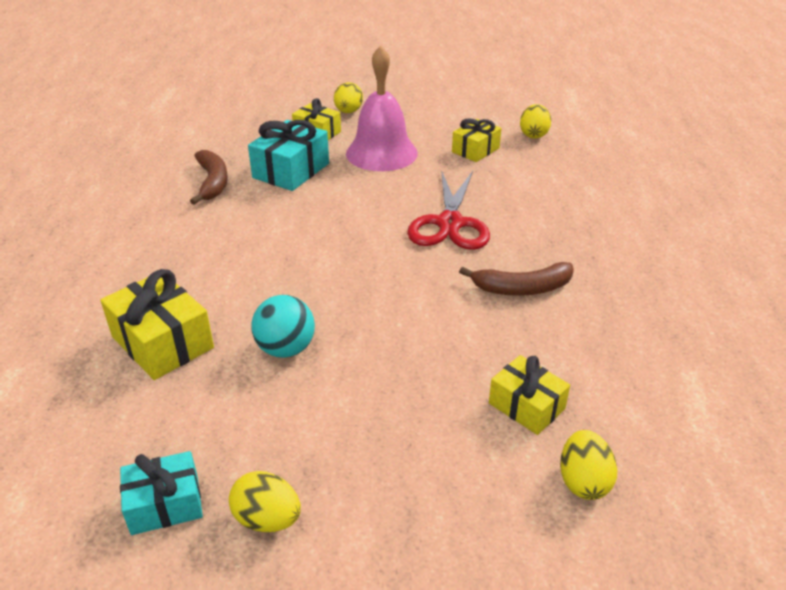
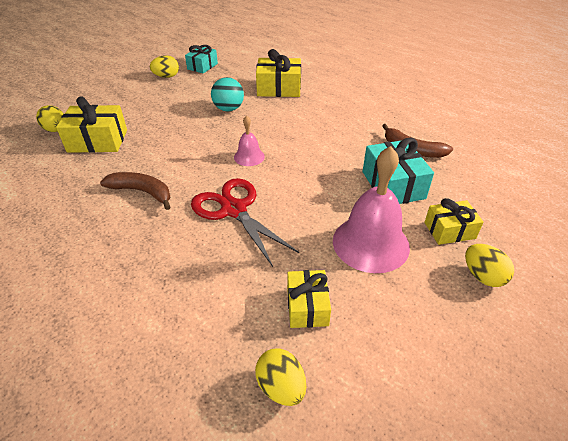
camera: 135 degrees right, 5 degrees up
(365, 263) = (249, 156): none -> pink bell
(522, 288) = (142, 192): brown banana -> brown banana turned 75 degrees clockwise
(526, 406) = (98, 141): yellow gift -> yellow gift, size x1.55

